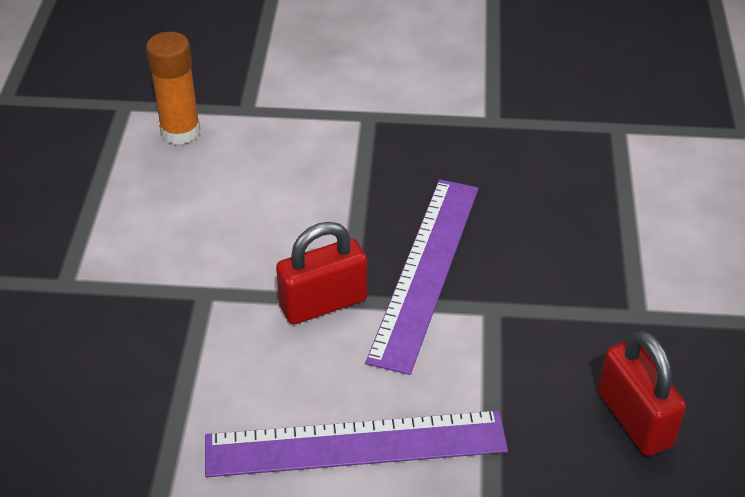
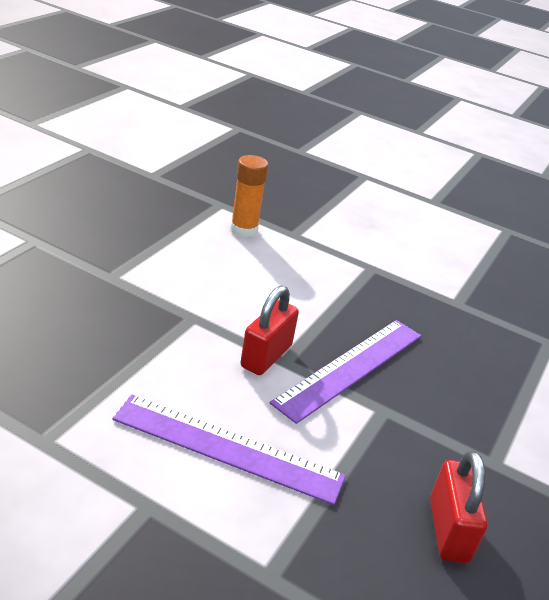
camera: 20 degrees right, 10 degrees down
(323, 303) = (266, 356): red padlock -> red padlock turned 60 degrees counterclockwise

